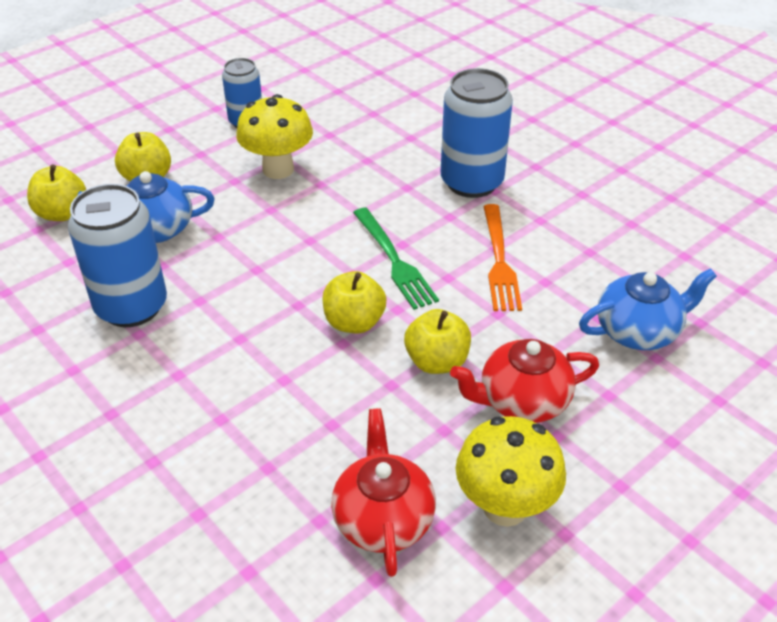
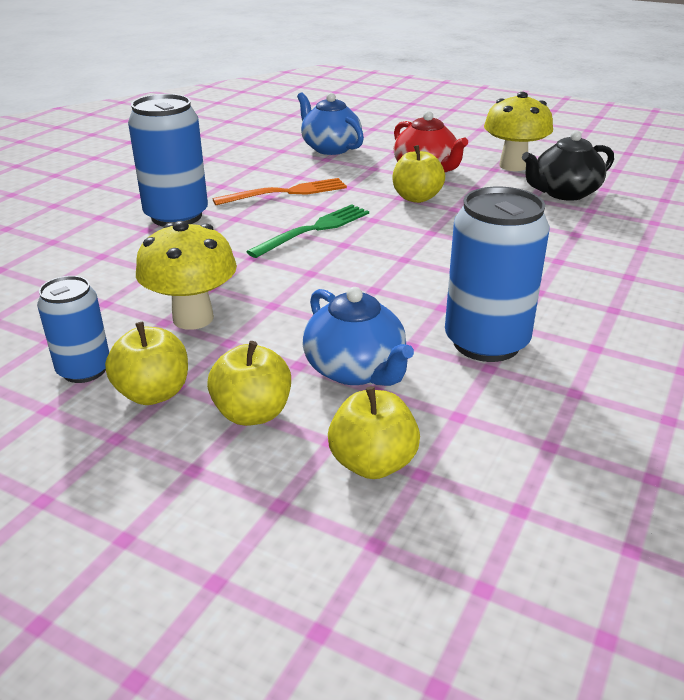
camera: 110 degrees left, 10 degrees down
(354, 322) = (404, 232): yellow apple -> yellow apple (153, 393)
(383, 518) = (564, 193): red teapot -> black teapot

